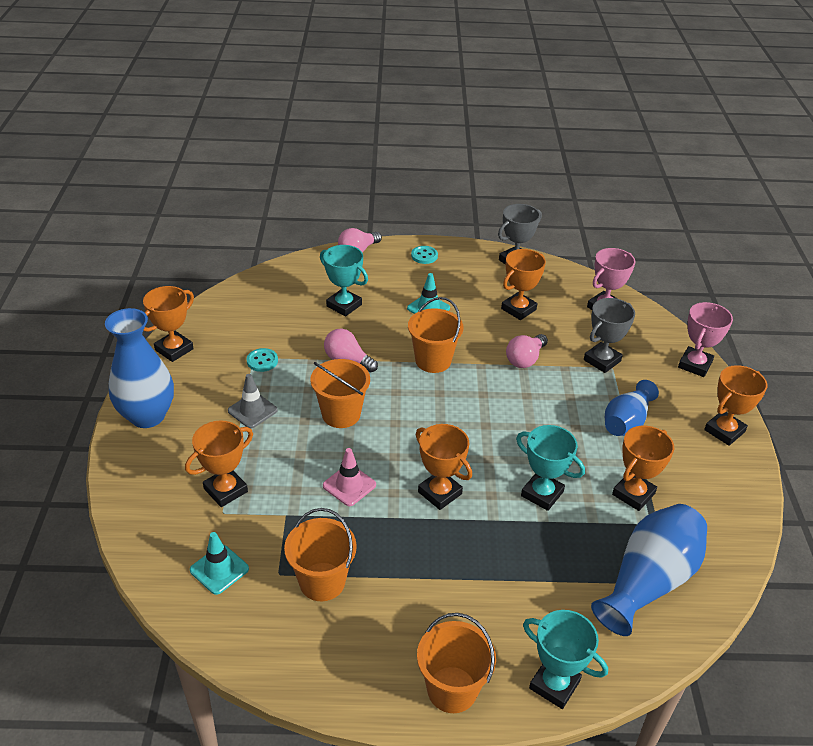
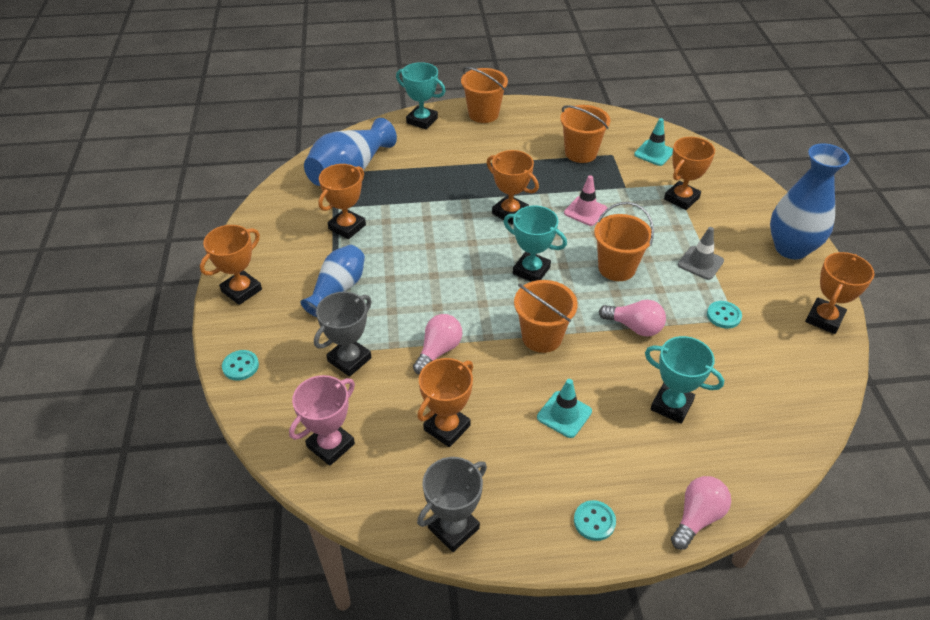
camera: 175 degrees right, 5 degrees up
(542, 494) = (425, 220): turquoise trophy -> turquoise trophy (531, 270)
(694, 365) = (240, 366): pink trophy -> turquoise button

